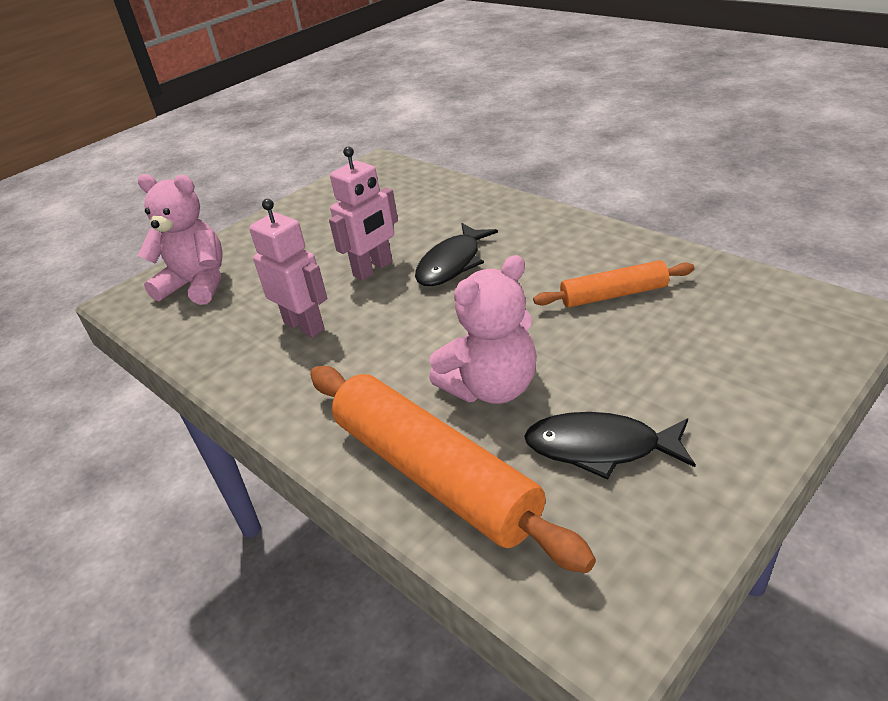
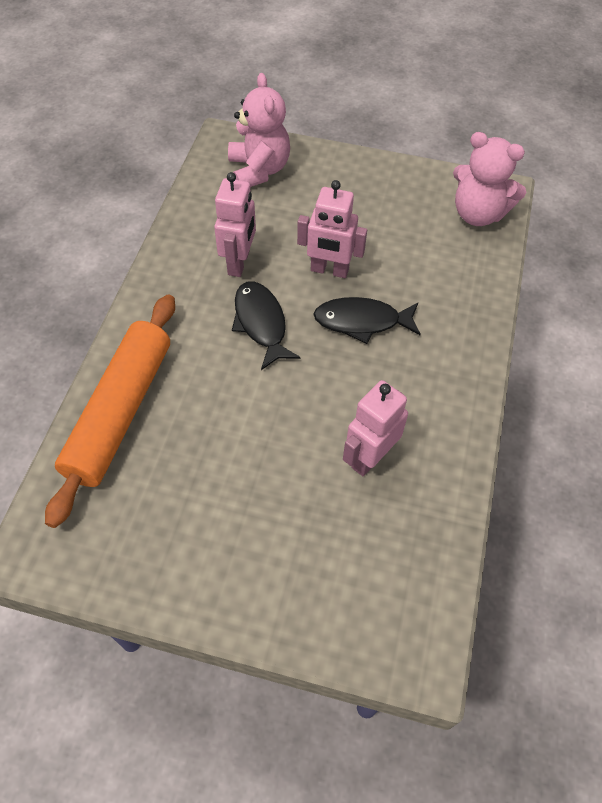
camera: 55 degrees right, 20 degrees up
(491, 387) = (217, 412): pink teddy bear -> pink teddy bear (478, 214)
(600, 448) = (179, 503): black fish -> black fish (261, 323)
(613, 295) = (369, 457): orange rolling pin -> pink robot

